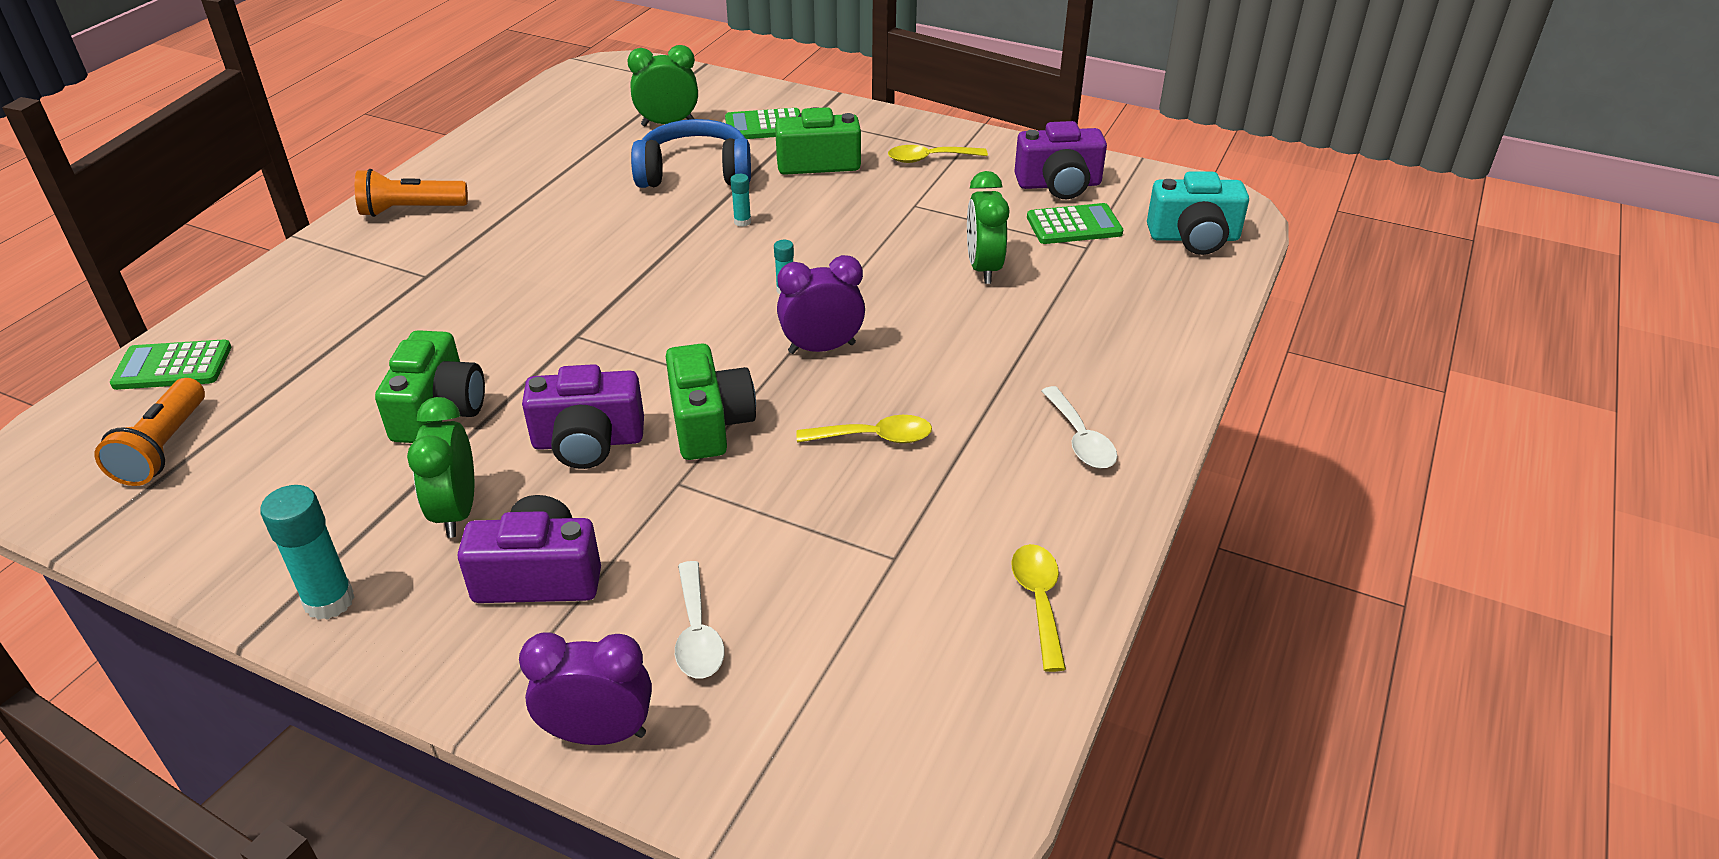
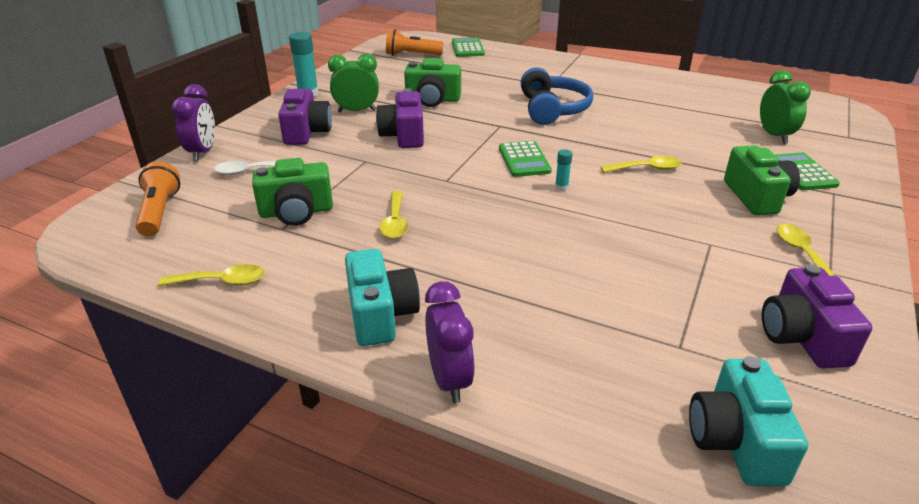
camera: 90 degrees right, 5 degrees down
(411, 210) = (615, 74): orange flashlight -> orange flashlight (159, 212)
(695, 173) = (707, 149): blue headphones -> blue headphones (552, 109)
(709, 423) = (415, 167): green camera -> green camera (296, 212)
(742, 222) = (646, 169): turquoise glue stick -> yellow spoon
(821, 348) = (493, 202): purple clock -> purple clock (449, 379)
(983, 268) = (617, 277): green clock -> none
(1074, 225) = (719, 341): green calculator -> green calculator (524, 160)
(1080, 438) = (380, 314): white spoon -> turquoise camera

